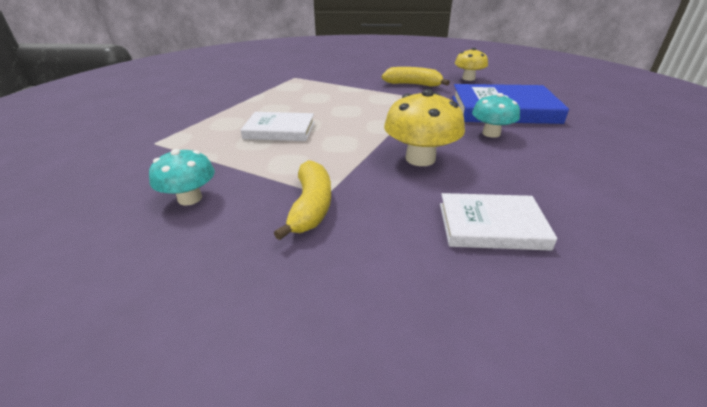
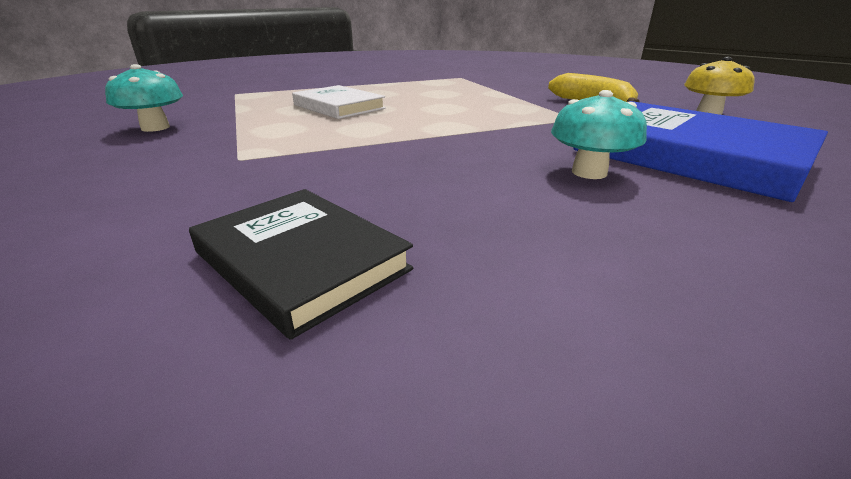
camera: 40 degrees right, 5 degrees down
(311, 207) = (200, 162): yellow banana -> none
(420, 159) = (410, 165): yellow mushroom -> none
(491, 226) = (300, 261): white book -> black book

